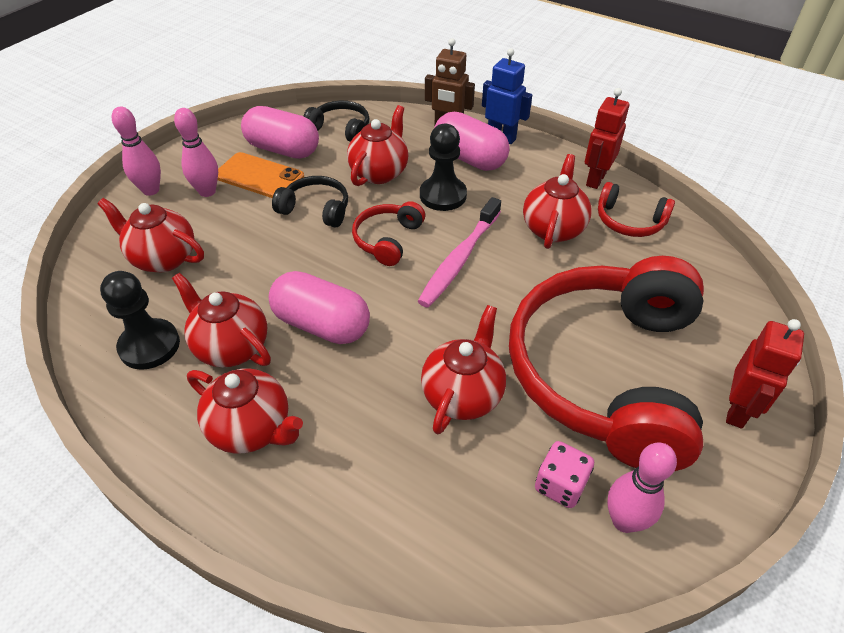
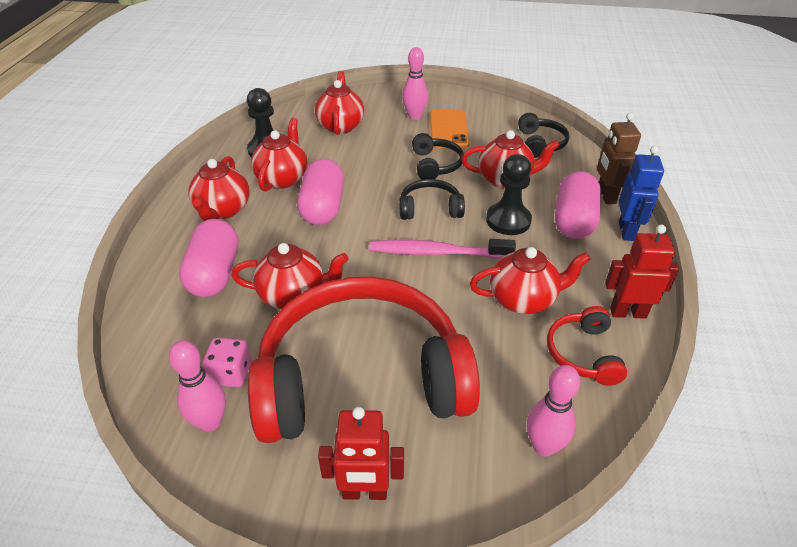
camera: 65 degrees right, 5 degrees down
(151, 190) = (397, 97): pink bowling pin -> pink bowling pin (543, 446)
(283, 149) = (488, 128): pink capsule -> pink capsule (214, 273)
(387, 239) = (430, 208): red headphones -> black headphones

